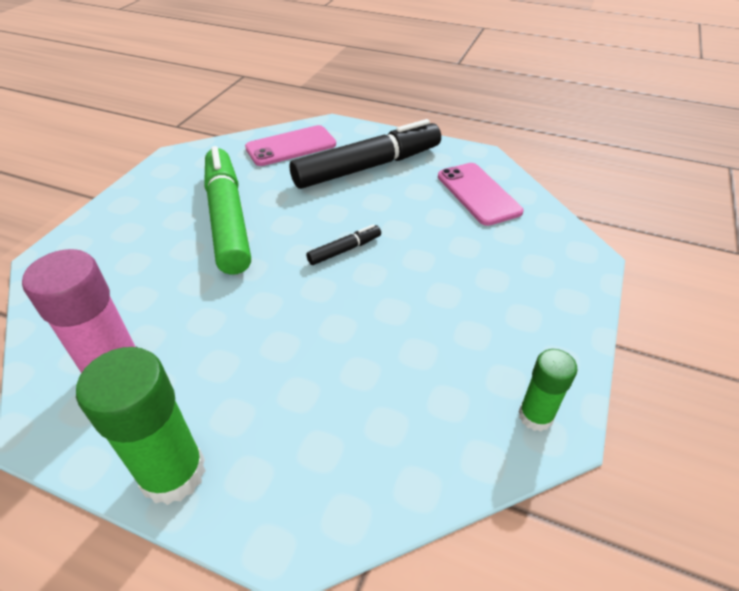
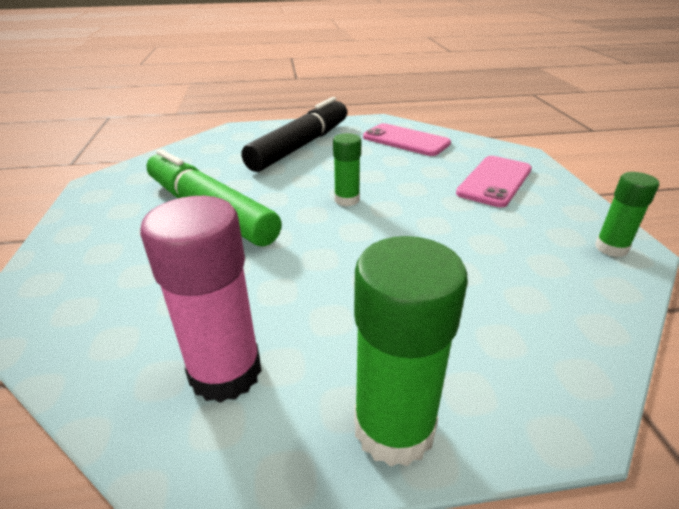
camera: 30 degrees left, 10 degrees down
(291, 146) = (215, 149): pink phone -> pink phone (494, 181)
(344, 250) = (347, 200): black marker -> green glue stick

